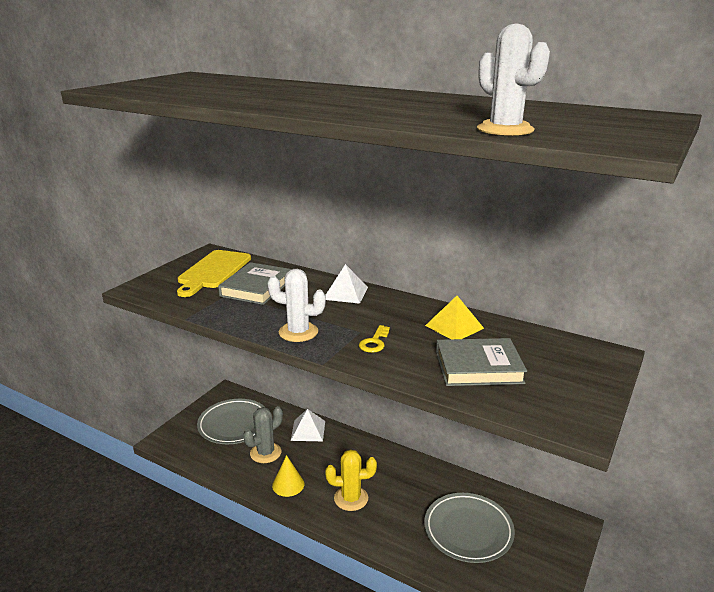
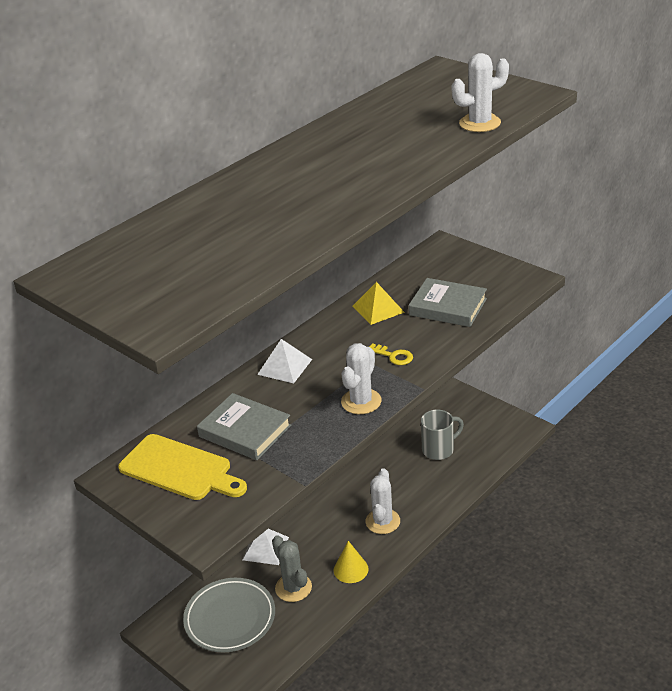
camera: 75 degrees left, 10 degrees up
(351, 498) = (383, 521): yellow cactus -> white cactus
(468, 530) = (439, 449): grey plate -> grey mug
(478, 367) = (448, 307): grey book -> grey book turned 75 degrees counterclockwise

